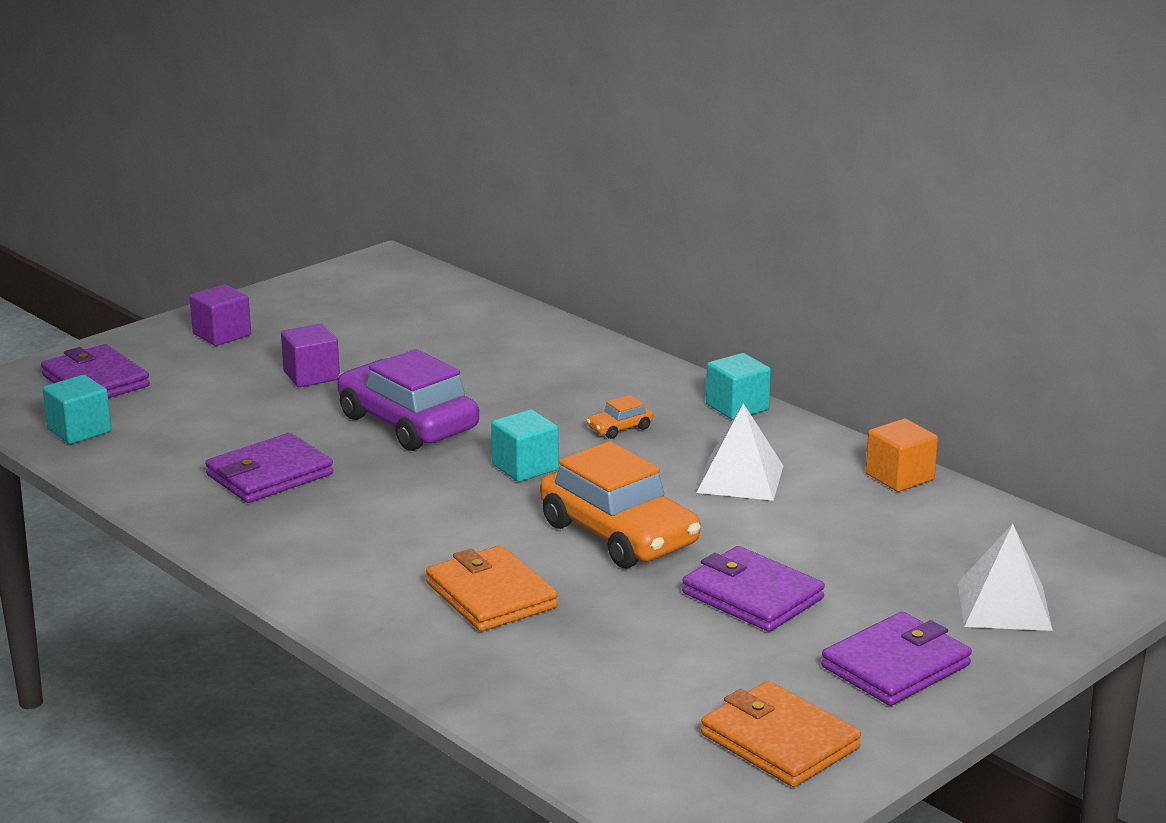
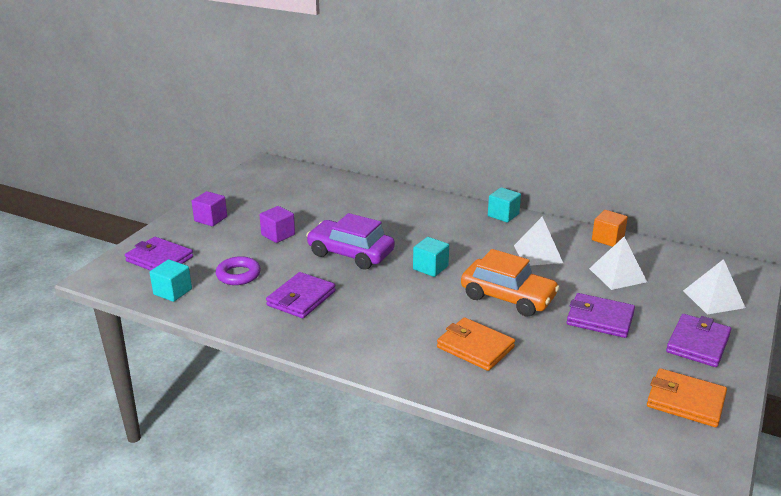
camera: 20 degrees left, 5 degrees up
(199, 424) = (238, 275): none -> purple ring
(620, 428) = (458, 237): orange car -> none
(857, 537) = (617, 275): none -> white pyramid

